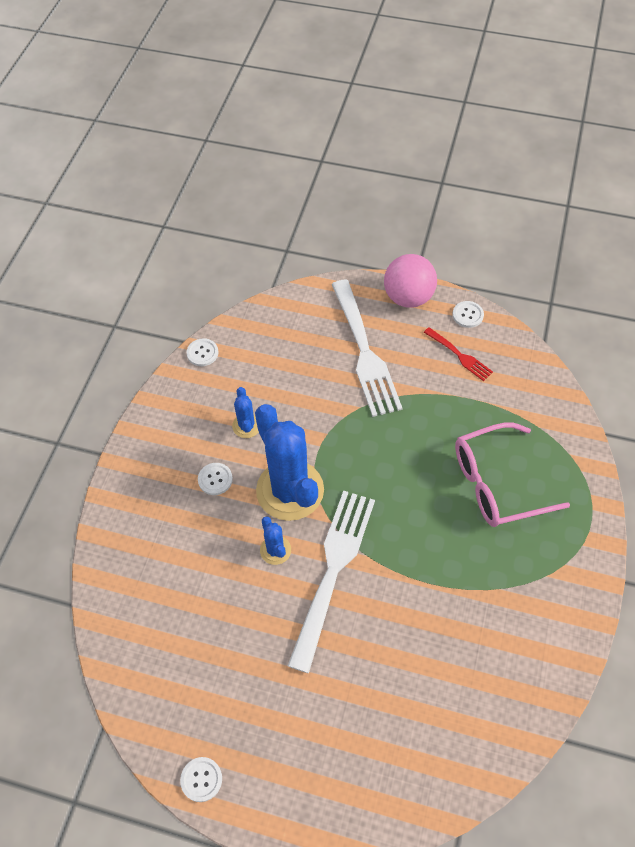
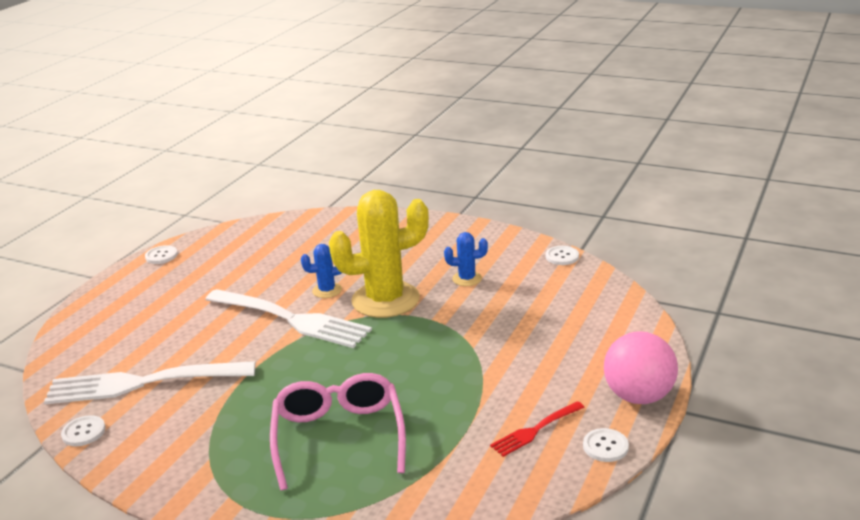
camera: 100 degrees right, 30 degrees down
(215, 479) = (412, 262): white button -> white button (84, 432)
(290, 490) = (385, 300): blue cactus -> yellow cactus
(364, 351) = (552, 355): white fork -> white fork (144, 382)

